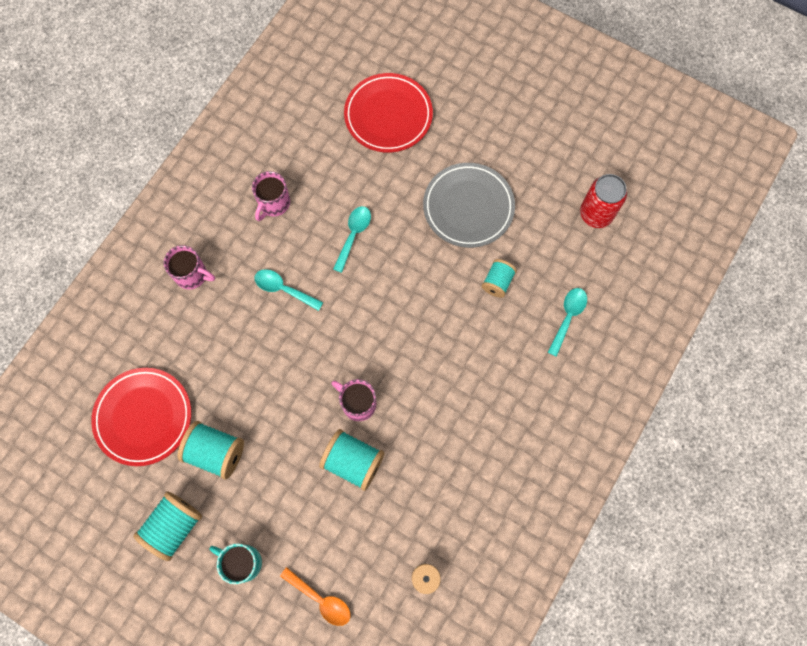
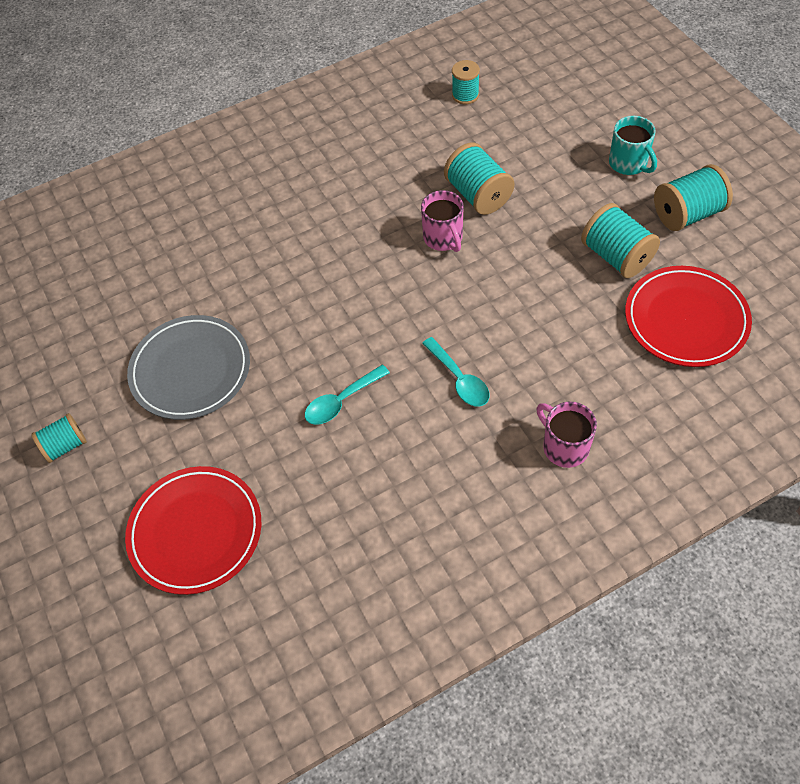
camera: 145 degrees left, 15 degrees down
(273, 203) = (415, 486): pink mug -> none
(321, 599) = (567, 114): orange spoon -> none
(497, 282) = (223, 282): turquoise spool -> turquoise spool (65, 446)
(568, 317) = (183, 222): turquoise spoon -> none
(596, 214) = (68, 300): red can -> none

